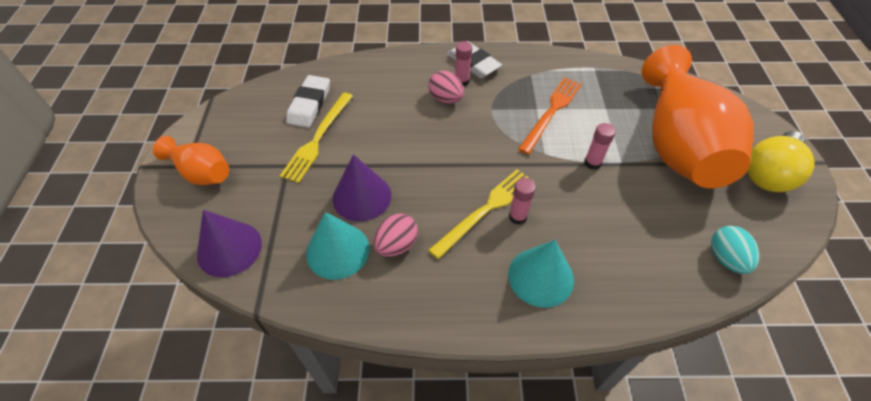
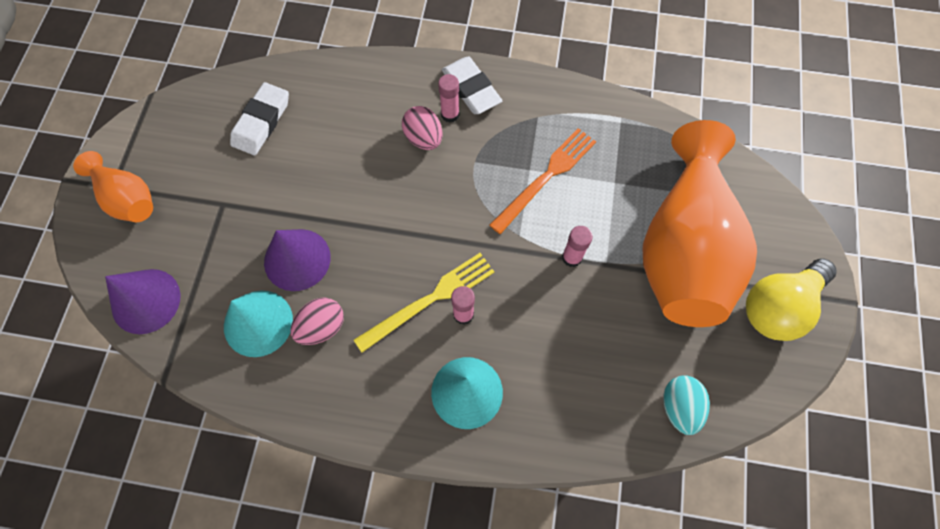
camera: 10 degrees right, 15 degrees up
(318, 139) = (262, 173): yellow fork -> none

